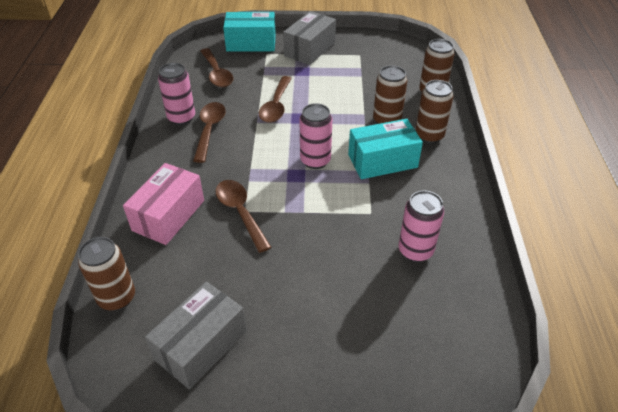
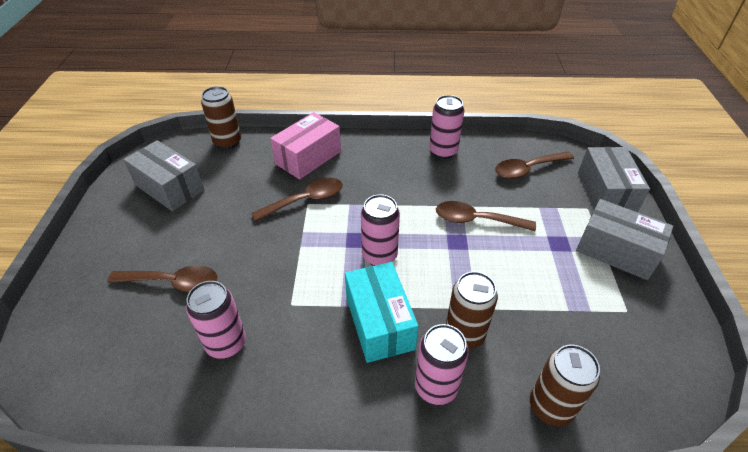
camera: 90 degrees right, 0 degrees up
(168, 215) = (308, 157): pink box -> pink box turned 75 degrees counterclockwise
(209, 130) = (426, 172): brown spoon -> brown spoon (173, 282)
(251, 43) = (605, 193): turquoise box -> grey box
(429, 136) = (436, 387): brown can -> pink can

